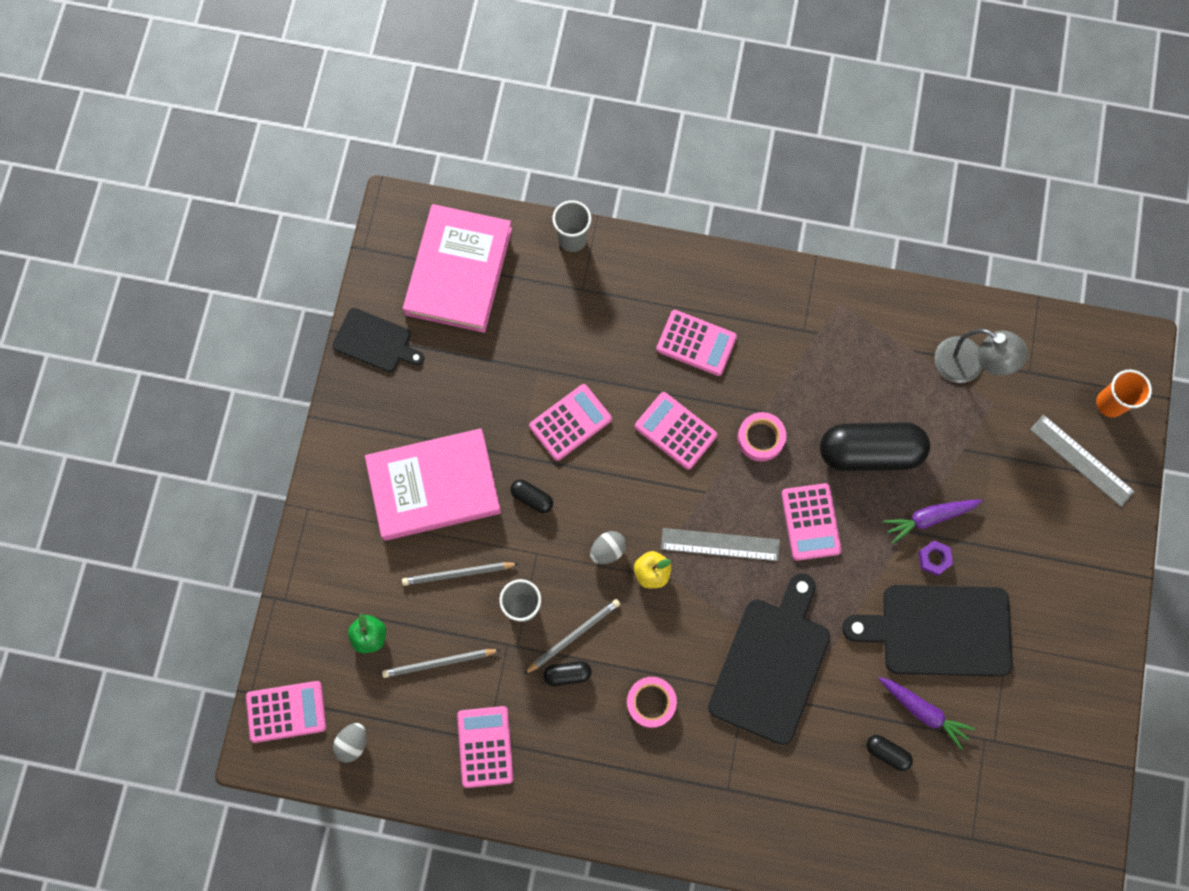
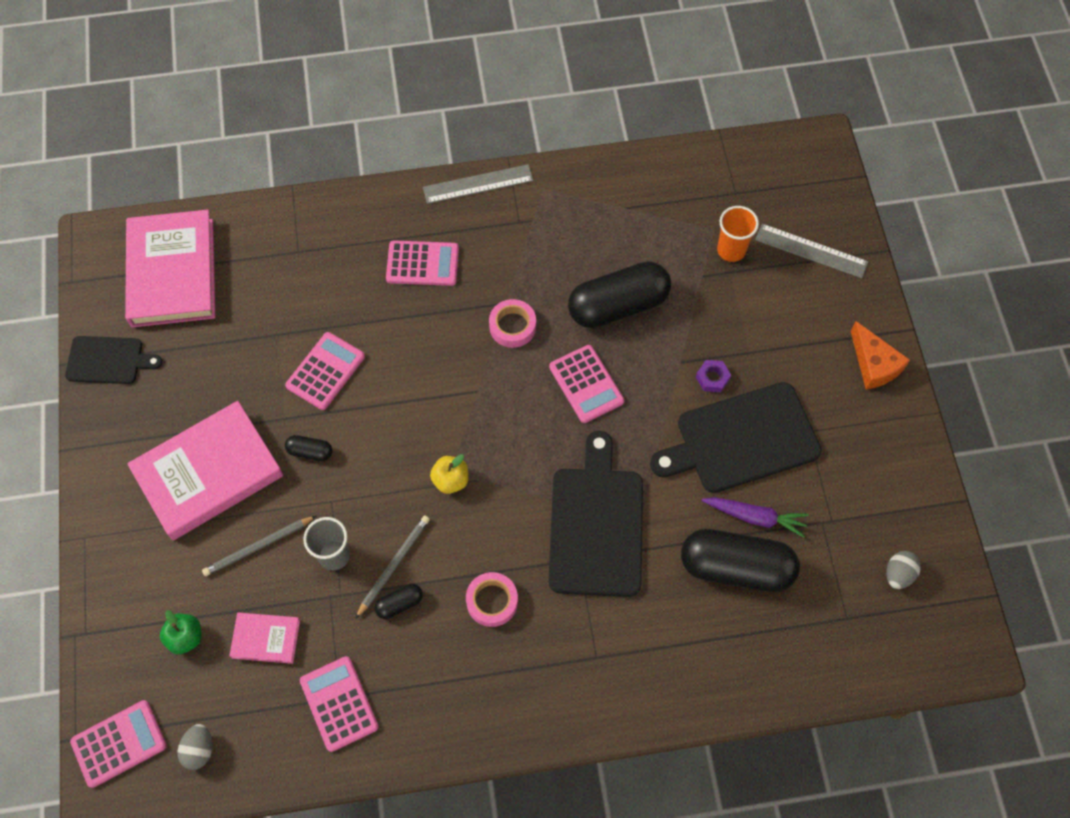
camera: 20 degrees left, 10 degrees down
(439, 663) = (266, 638): grey pencil -> pink book
(572, 239) = (274, 211): grey cup -> none
(608, 550) = (401, 474): grey egg -> grey egg (898, 574)
(675, 431) = (429, 346): pink calculator -> none
(720, 544) = (508, 433): grey ruler -> grey ruler (478, 184)
(887, 752) = (736, 567): black capsule -> black capsule, size x2.33
(929, 518) = (694, 344): purple carrot -> none
(968, 366) = (679, 204): grey lamp -> none
(1097, 600) = (874, 364): none -> orange cheese
(1110, 403) = (816, 196): orange cup -> orange cup (731, 250)

